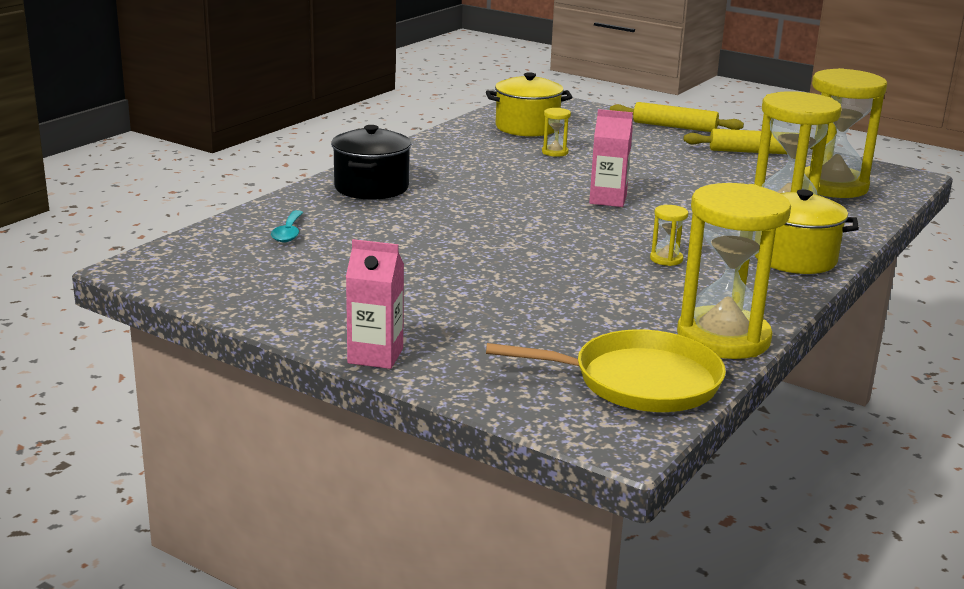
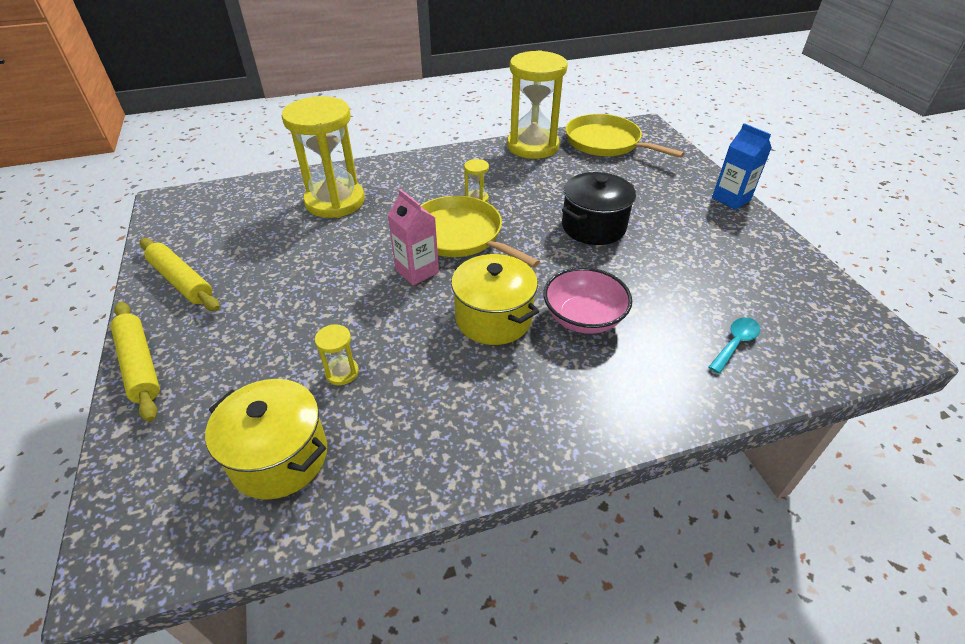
camera: 140 degrees left, 20 degrees up
(371, 187) = (605, 391): black pot -> black pot (593, 227)
(375, 356) = (731, 199): pink carton -> blue carton
(431, 213) = (583, 317): none -> pink bowl
(621, 229) = (460, 235): none -> yellow pan
(794, 258) = (403, 171): yellow pot -> yellow pot (493, 318)
(832, 186) = (236, 214): yellow hourglass -> none

